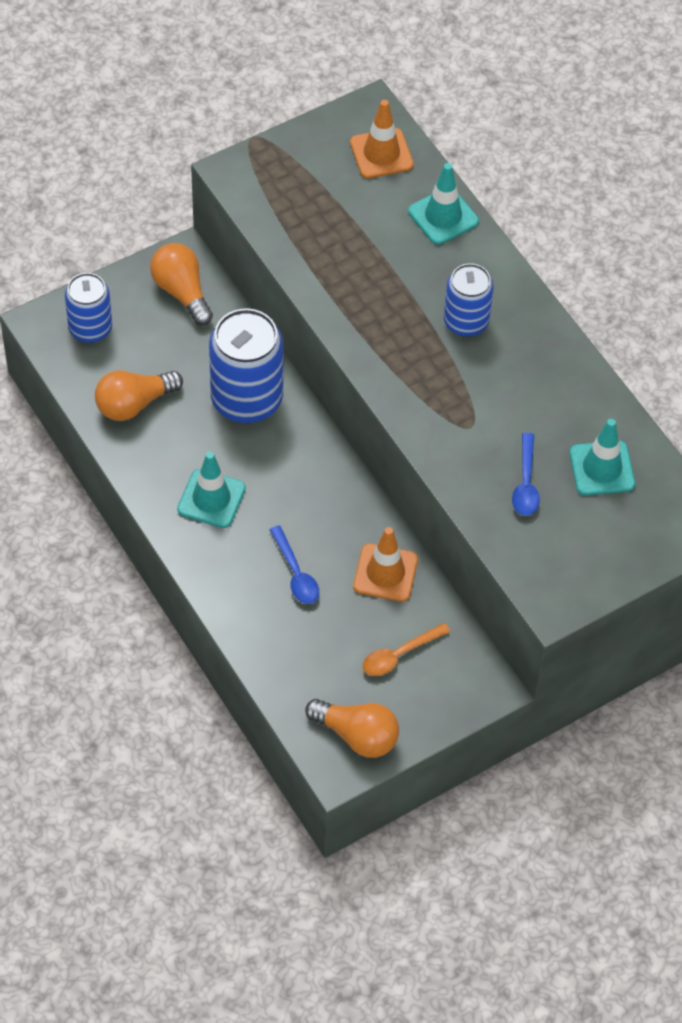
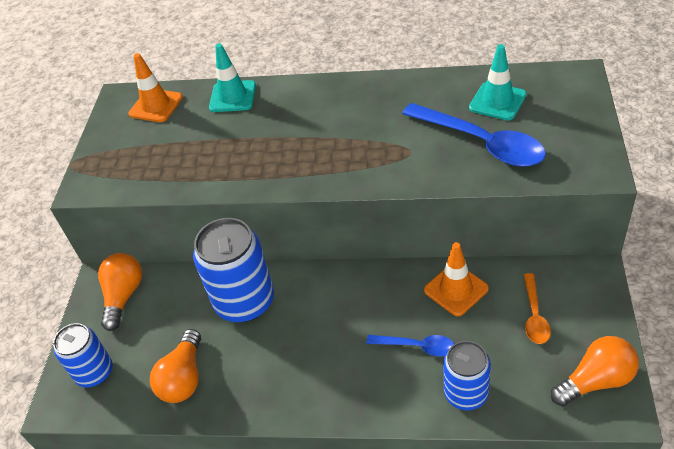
camera: 45 degrees left, 10 degrees down
(182, 292) = (124, 296): orange light bulb -> orange light bulb turned 90 degrees clockwise
(211, 499) = (309, 369): turquoise traffic cone -> none
(466, 322) = (323, 119): blue can -> blue can (466, 393)
(526, 483) = (481, 143): blue spoon -> blue spoon, size x1.90

